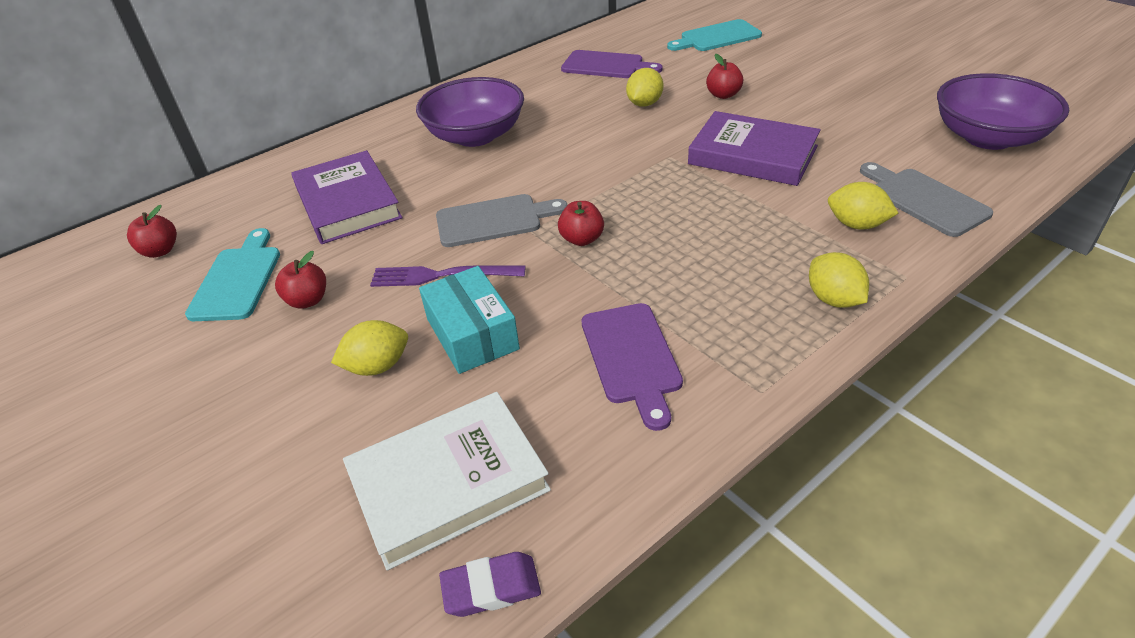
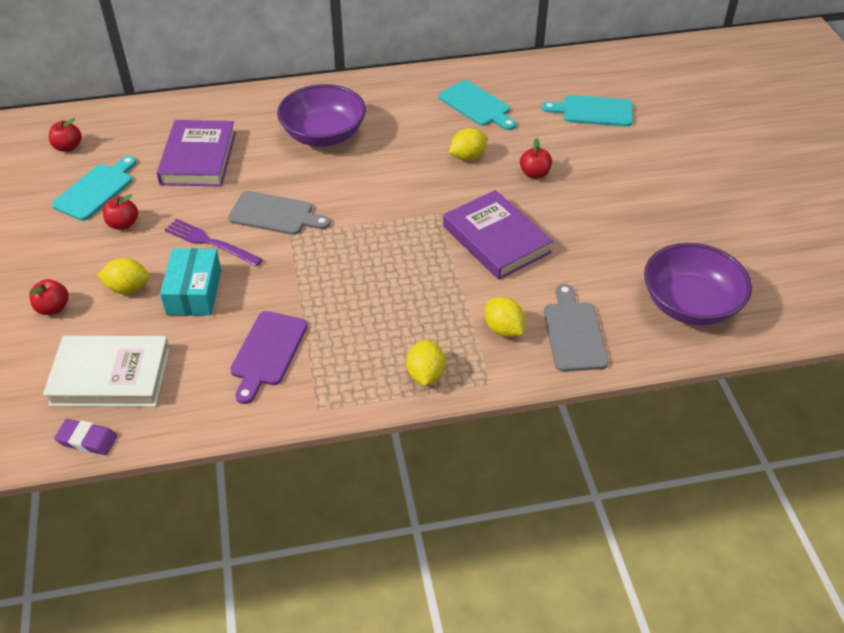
camera: 25 degrees right, 5 degrees up
(582, 239) = (315, 255): red apple -> red apple (53, 308)
(606, 65) = (476, 105): purple cutting board -> turquoise cutting board

